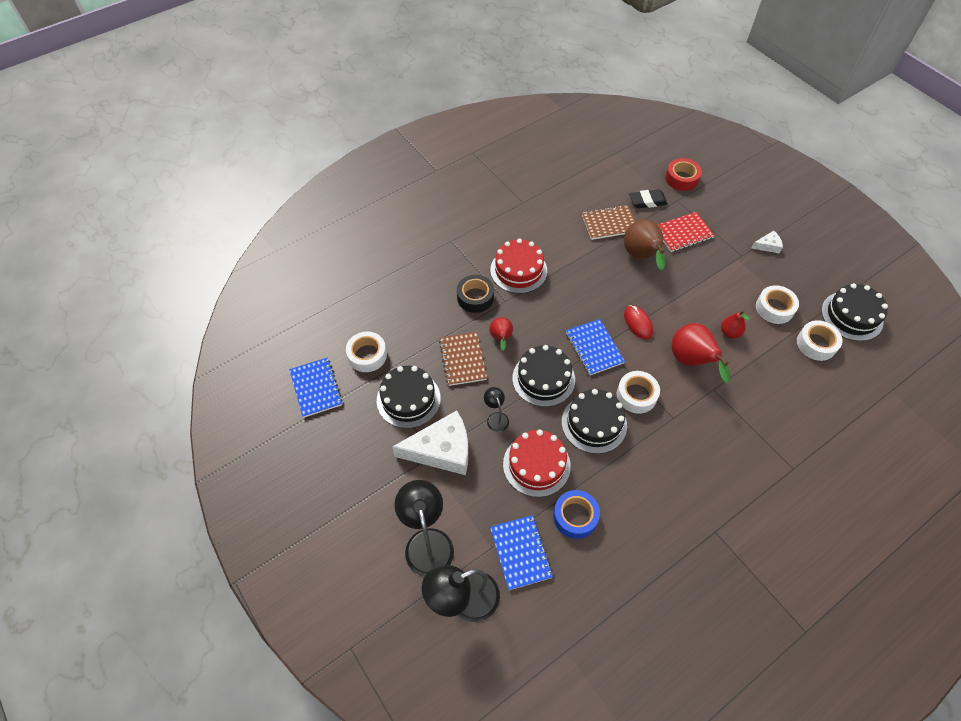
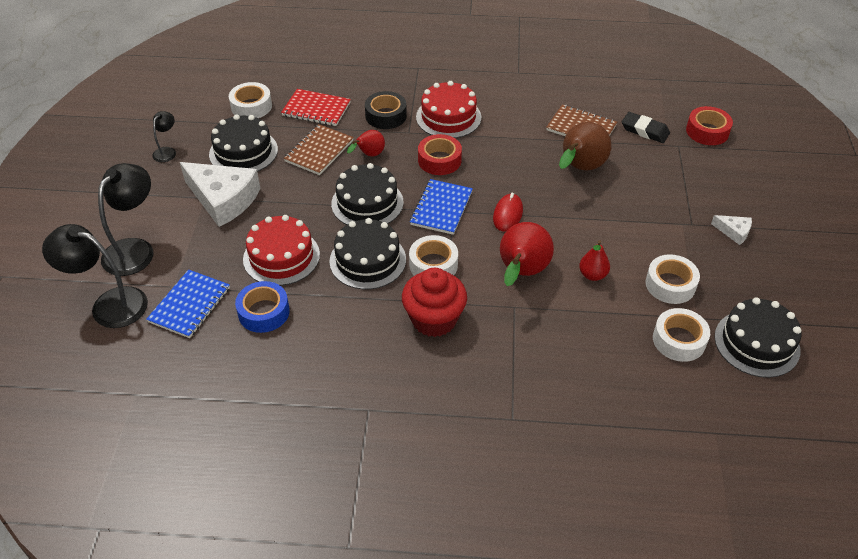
camera: 40 degrees right, 10 degrees down
(316, 388) = (189, 105): blue notebook -> none
(496, 418) = (292, 205): black lamp -> black lamp (167, 151)
(551, 310) = (439, 160): none -> red tape
(680, 435) = (434, 319): none -> red cupcake
(683, 233) = (649, 173): red notebook -> red notebook (316, 109)

